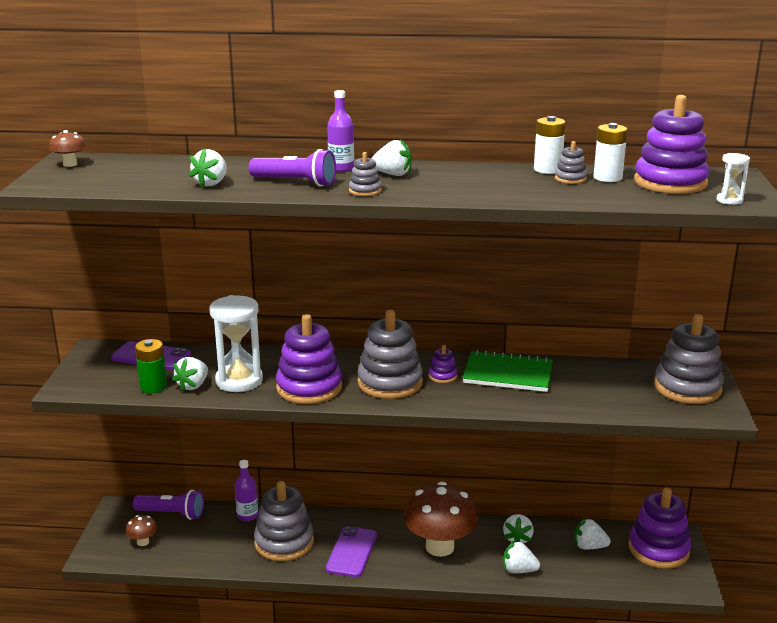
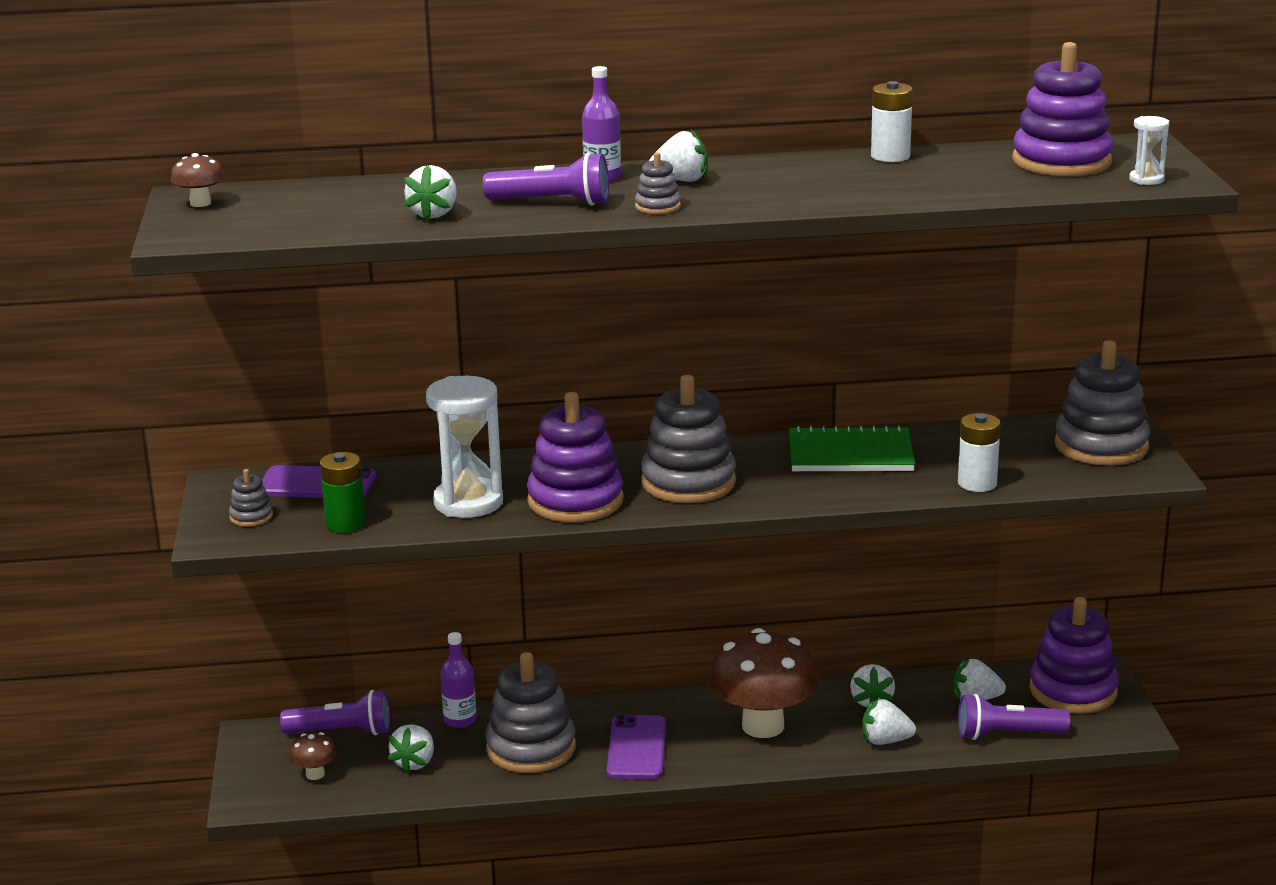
camera: 10 degrees left, 0 degrees up
(193, 386) = (403, 516): white strawberry -> white strawberry (414, 763)
(442, 376) = (759, 466): purple stacking toy -> none
(570, 179) = (927, 167): grey stacking toy -> grey stacking toy (251, 517)
(604, 577) = (1007, 735): none -> purple flashlight
(607, 178) = (976, 161): white battery -> white battery (977, 483)

